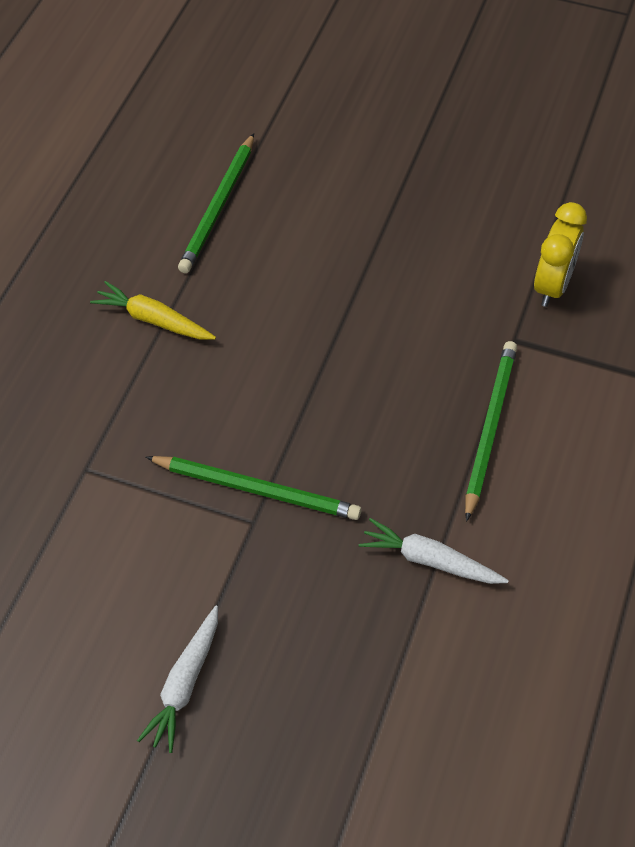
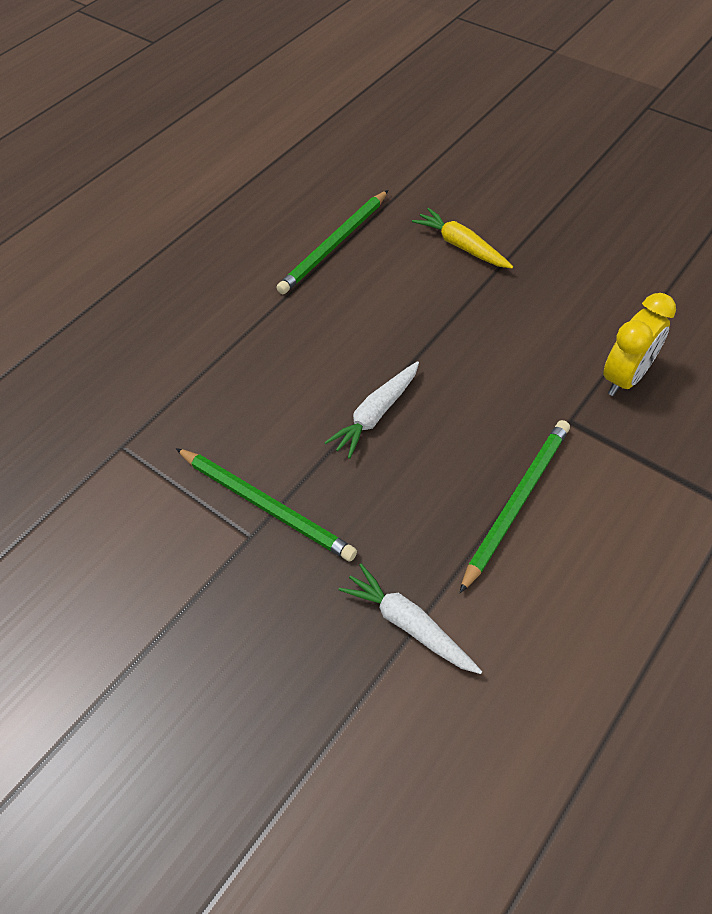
camera: 20 degrees right, 0 degrees up
(153, 320) = (238, 328): yellow carrot -> yellow carrot (461, 246)
(184, 684) = (116, 685): white carrot -> white carrot (376, 414)

